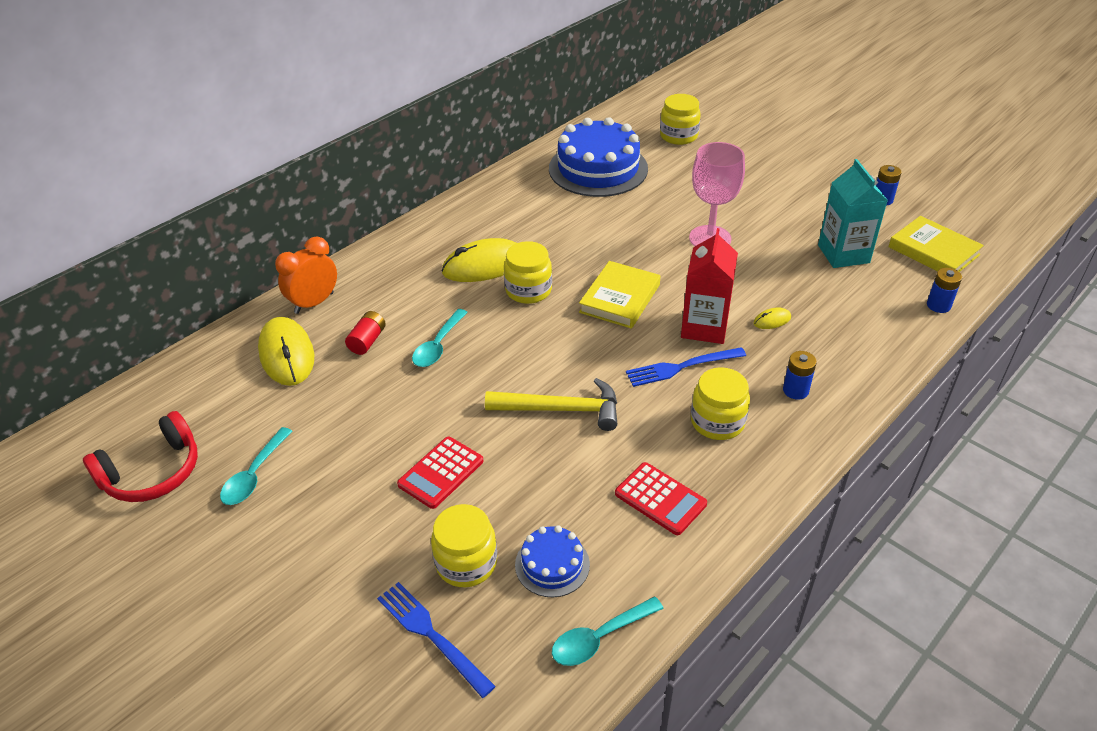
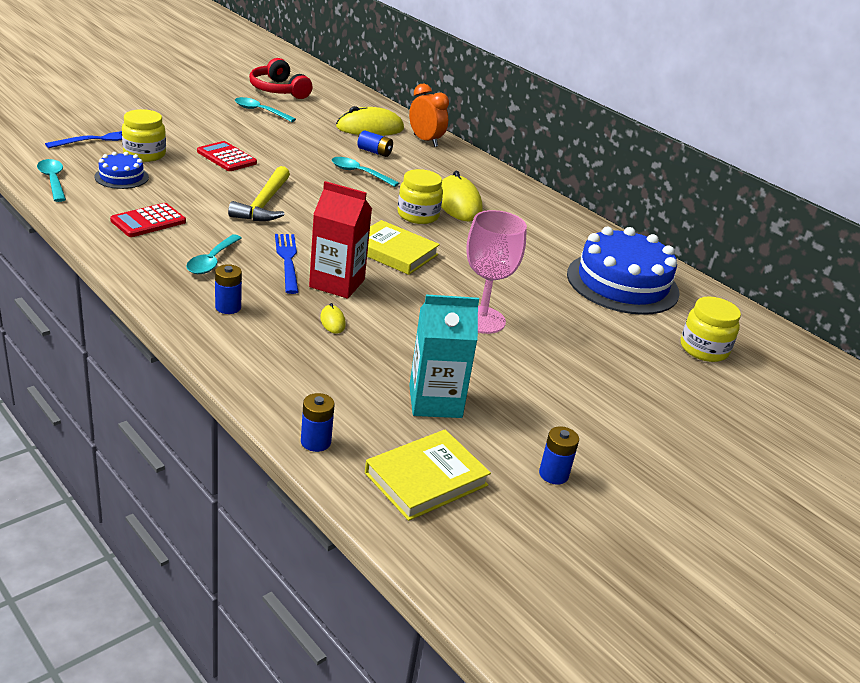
camera: 90 degrees right, 10 degrees down
(367, 341) = (374, 152): red battery -> blue battery
(717, 422) = (212, 261): yellow jar -> turquoise spoon

